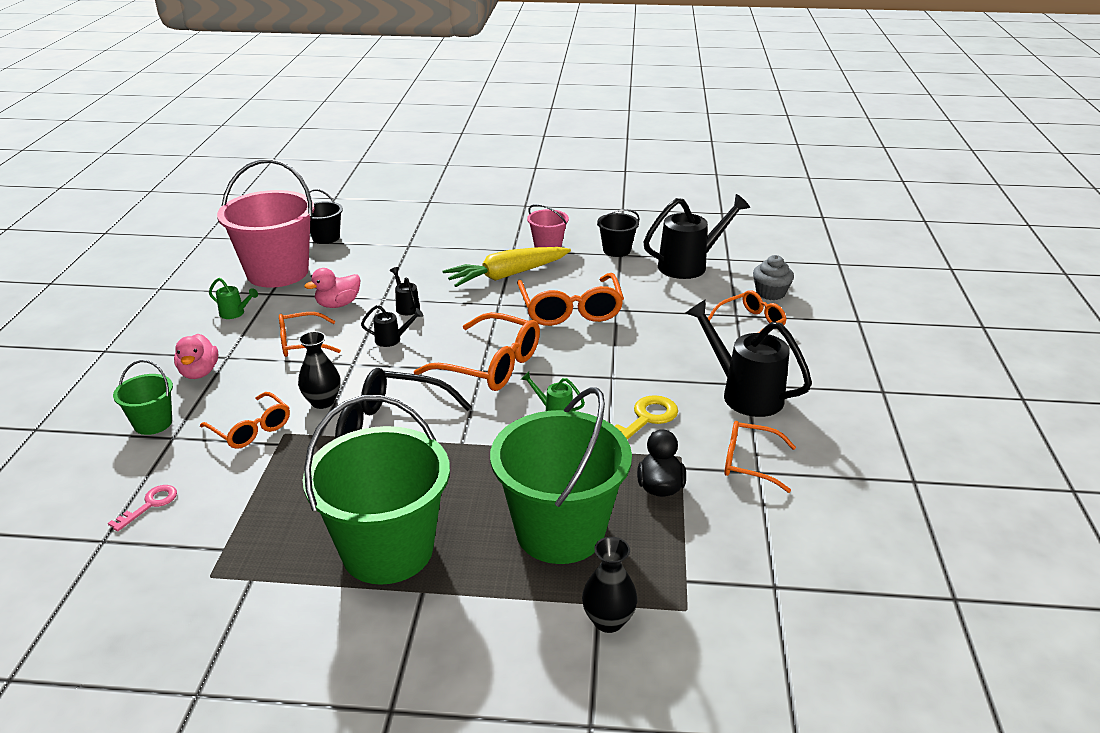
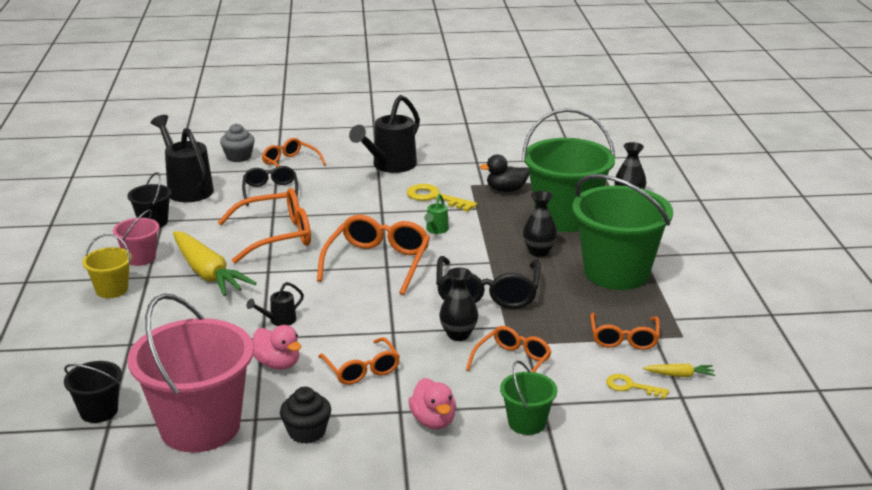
camera: 100 degrees left, 5 degrees down
(138, 550) = (679, 375): none -> yellow carrot
(150, 505) = (631, 386): pink key -> yellow key
(199, 372) = (433, 421): pink duck -> pink duck turned 90 degrees clockwise
(235, 313) = (307, 432): green watering can -> black cupcake
(392, 339) = (345, 318): black watering can -> none
(471, 488) = (539, 252): none -> black vase
(497, 236) = (112, 290): none -> yellow bucket
(676, 309) = (270, 191): none -> black glasses
(749, 463) = (468, 164): orange glasses -> orange glasses (624, 338)

